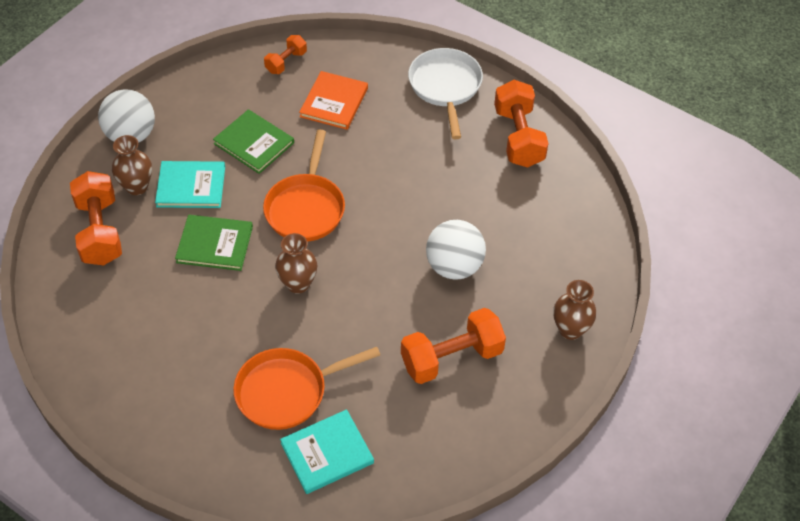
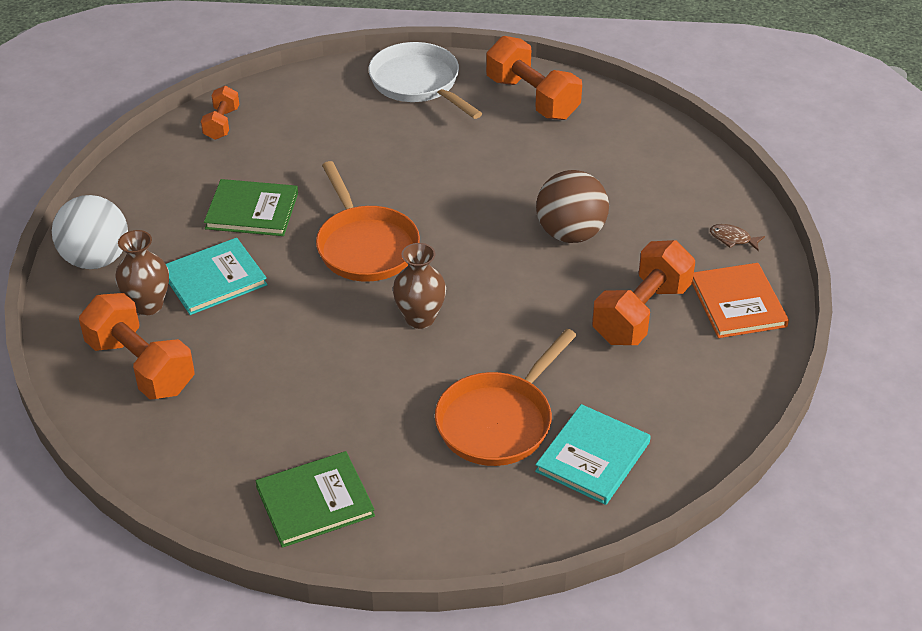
camera: 30 degrees left, 10 degrees down
(214, 244) = (292, 322): green book -> green book (315, 502)
(334, 102) = (309, 140): orange book -> orange book (737, 303)
(454, 266) = (570, 233): white ball -> brown ball
(570, 329) = (732, 239): brown vase -> brown fish

